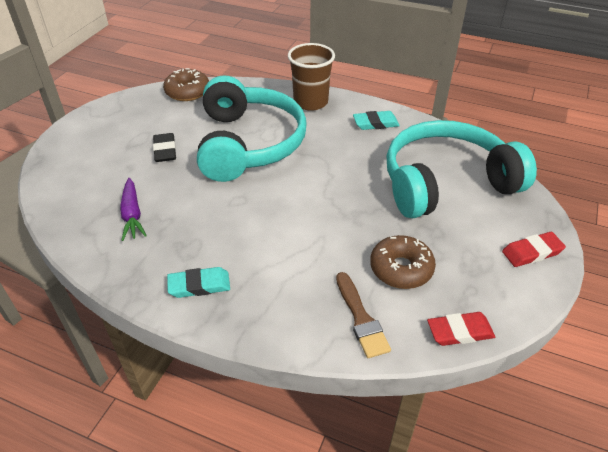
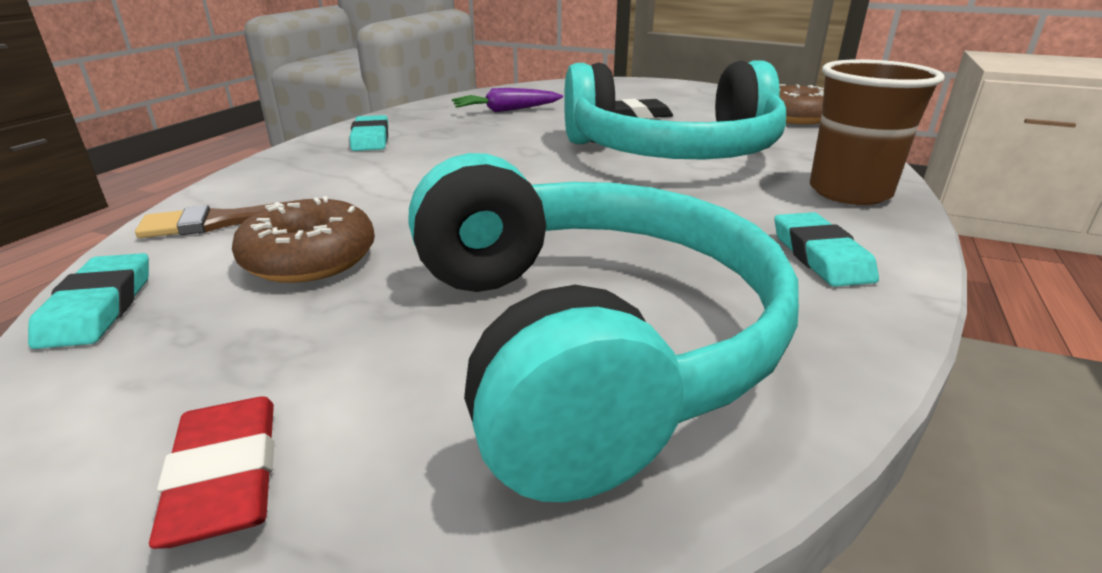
camera: 90 degrees right, 15 degrees down
(460, 331) = (98, 307): red eraser -> turquoise eraser

